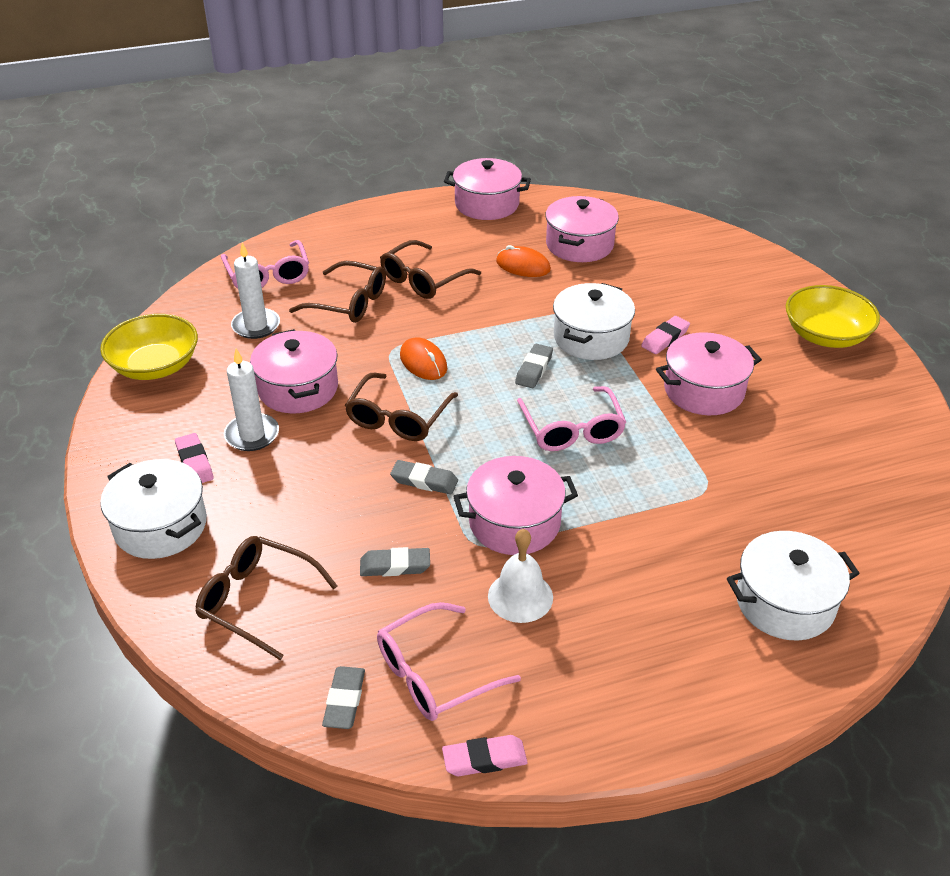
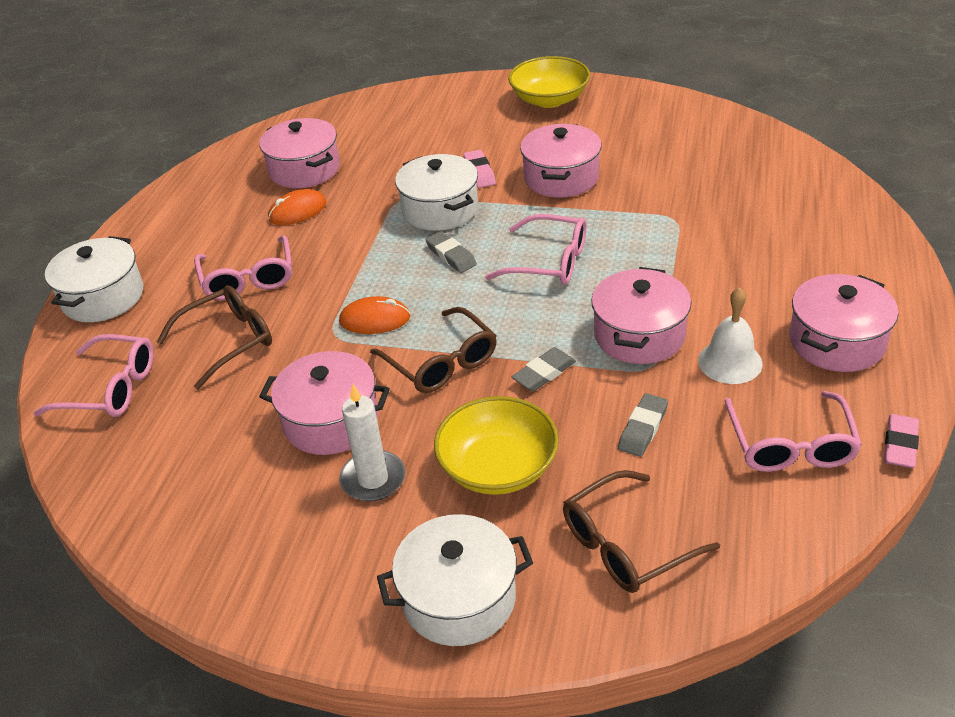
camera: 55 degrees left, 0 degrees up
(155, 366) = (174, 533): yellow bowl -> yellow bowl (498, 467)
(194, 462) = (378, 540): pink eraser -> none
(256, 326) = (191, 424): white candle -> none
(344, 700) = (792, 516): grey eraser -> none
(423, 280) = (248, 279): brown glasses -> pink glasses
(487, 204) = (176, 200): pink pot -> pink pot (837, 342)
(785, 602) = (818, 229): white pot -> white pot (103, 297)

